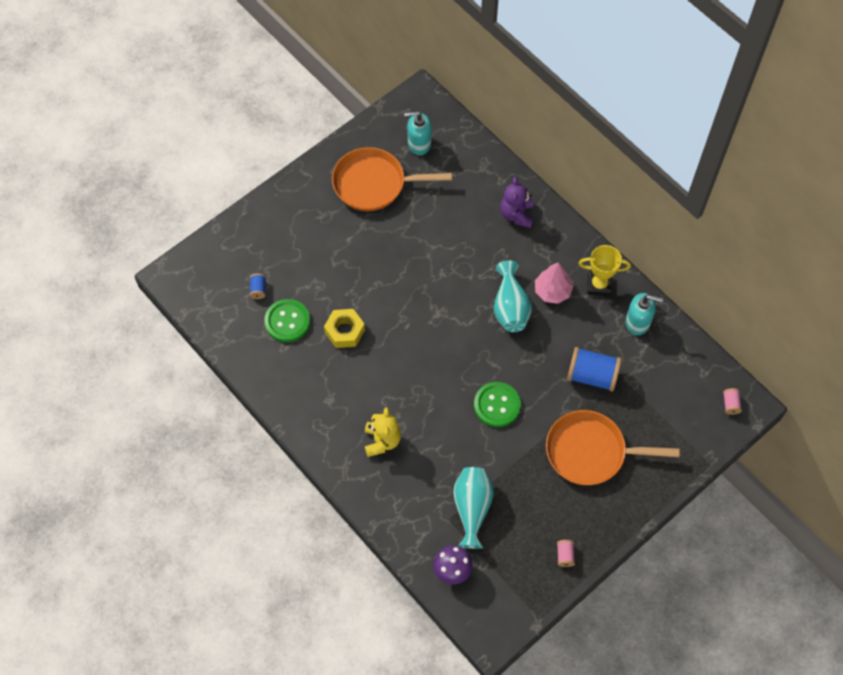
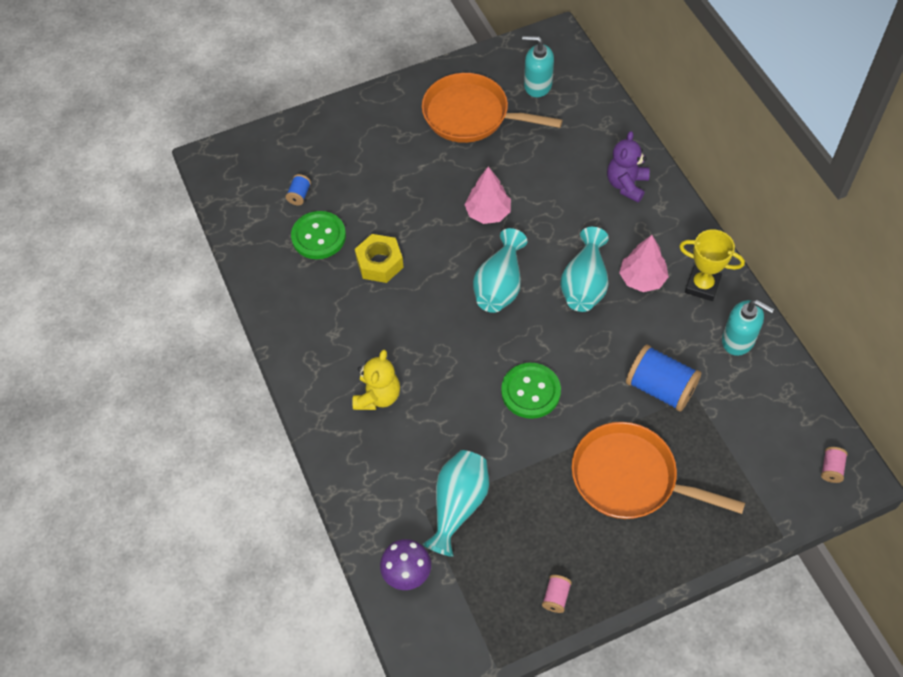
camera: 20 degrees right, 5 degrees down
(416, 266) = (488, 213): none -> pink tree
(445, 325) = (500, 286): none -> turquoise vase

